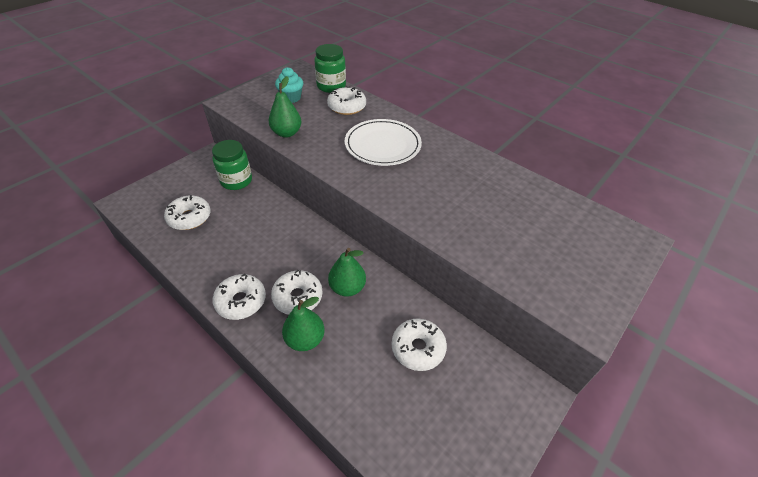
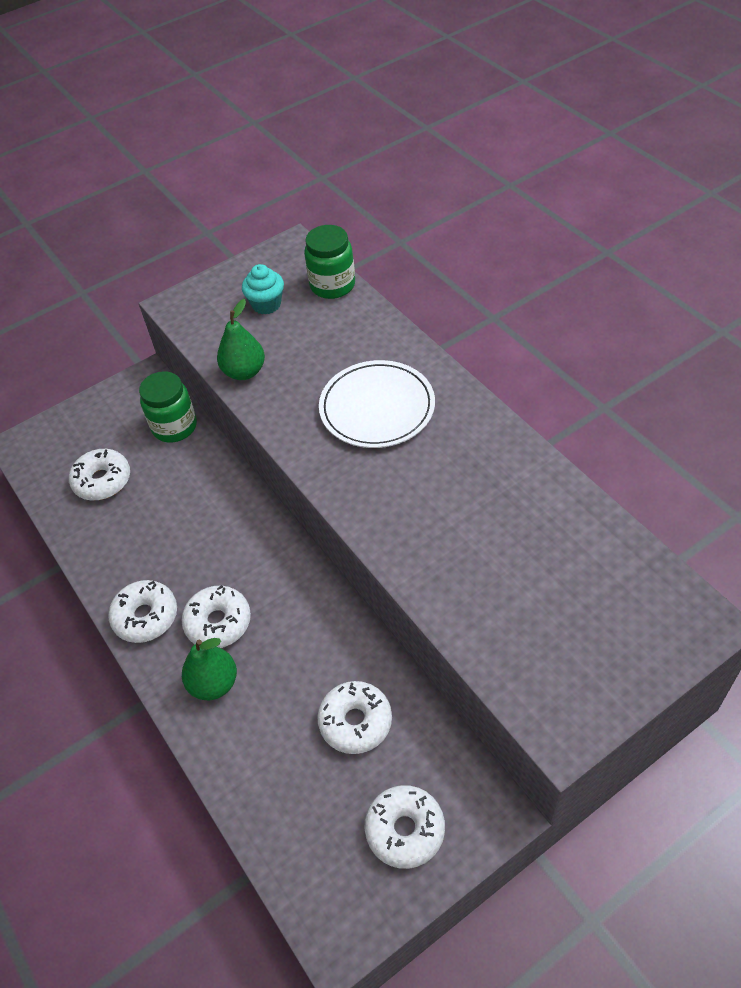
camera: 20 degrees right, 5 degrees up
(347, 107) = (345, 329): white donut -> white donut (405, 830)
(347, 288) = (286, 619): green pear -> none

